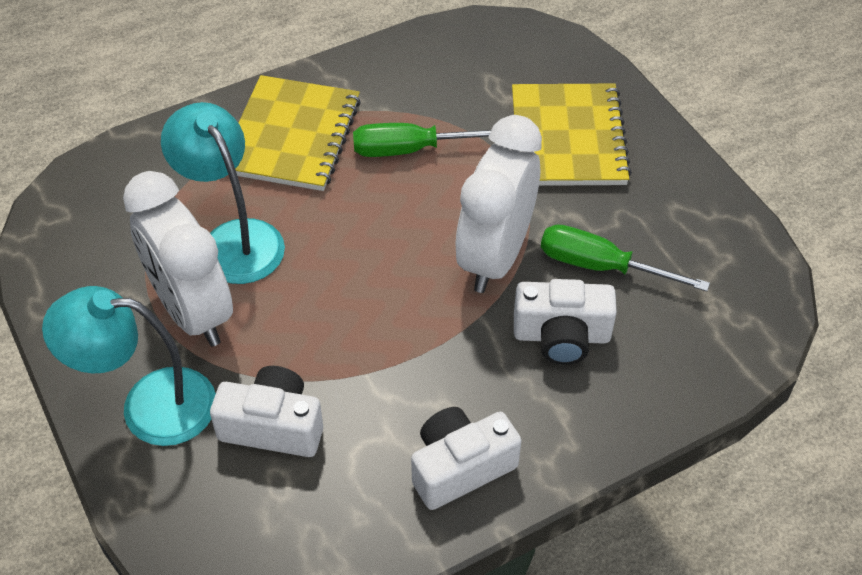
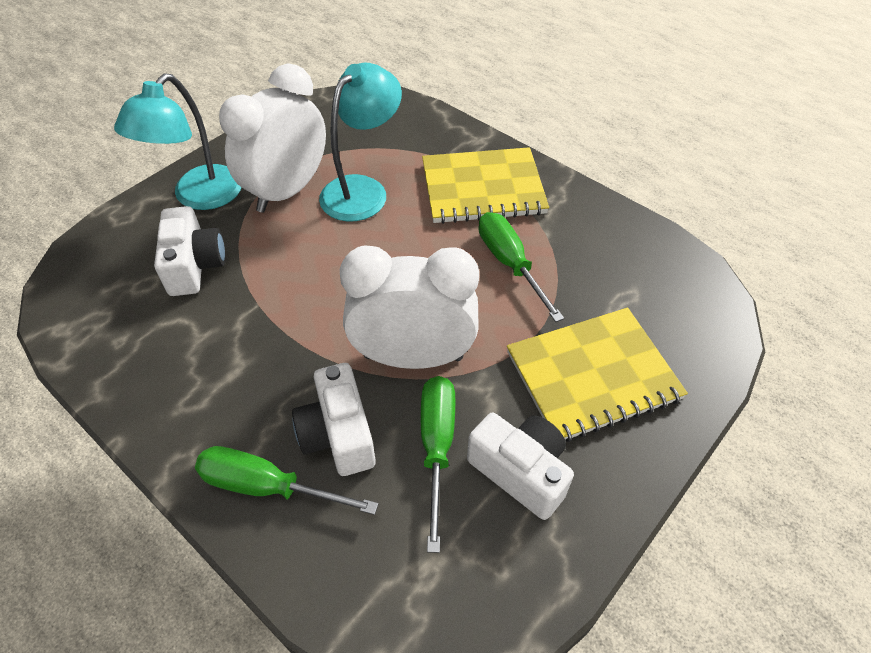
camera: 70 degrees right, 0 degrees up
(149, 406) = (199, 197): turquoise lamp -> turquoise lamp turned 135 degrees counterclockwise
(460, 467) = (176, 394): white camera -> white camera (520, 471)
(599, 403) = (267, 486): none -> green screwdriver

